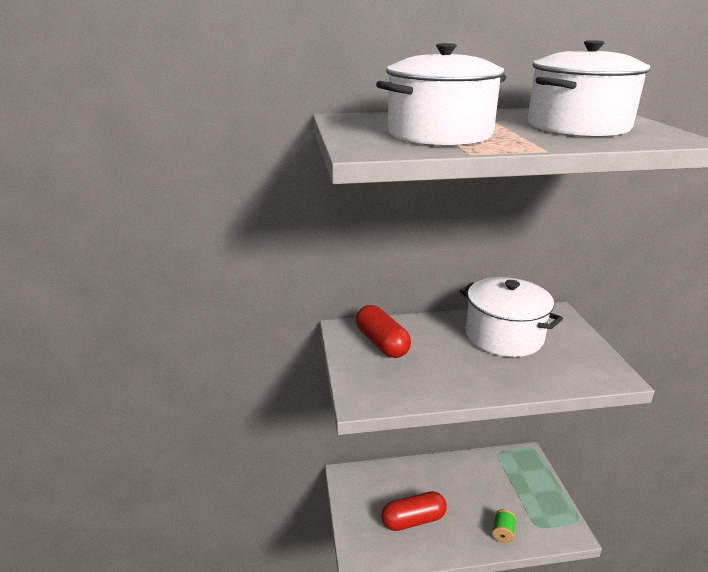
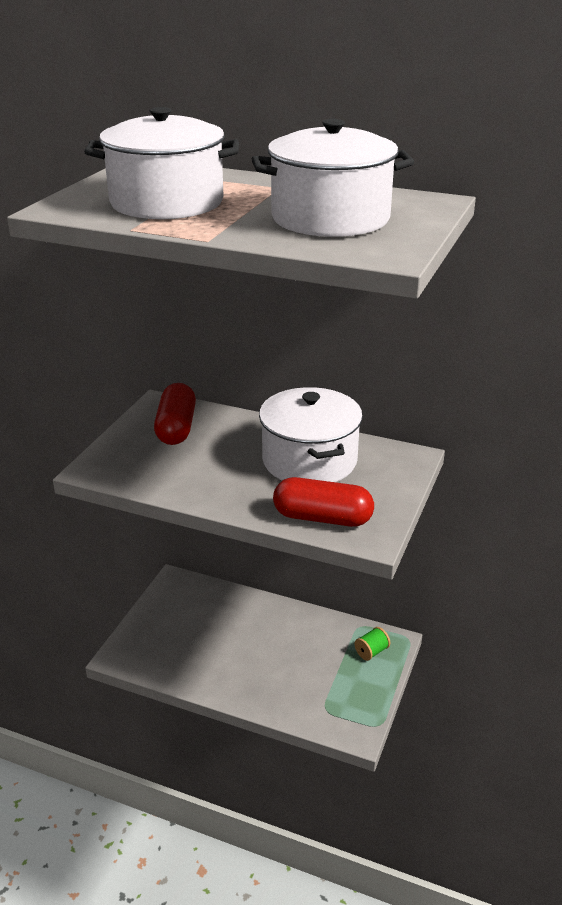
camera: 30 degrees right, 5 degrees up
(413, 520) = (201, 647): red capsule -> red capsule (322, 518)
(502, 532) = (280, 697): green spool -> green spool (371, 651)

